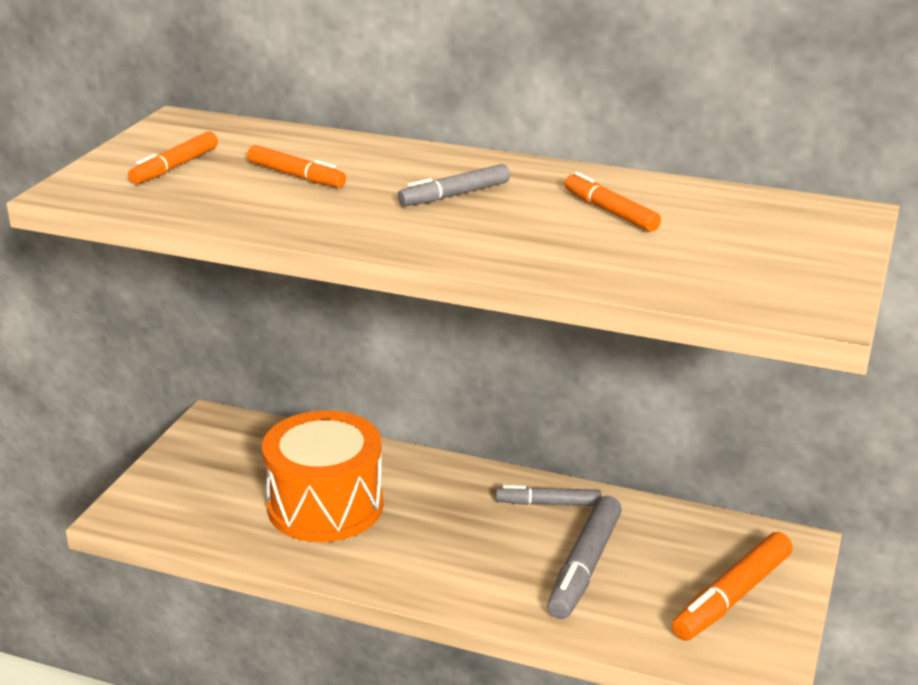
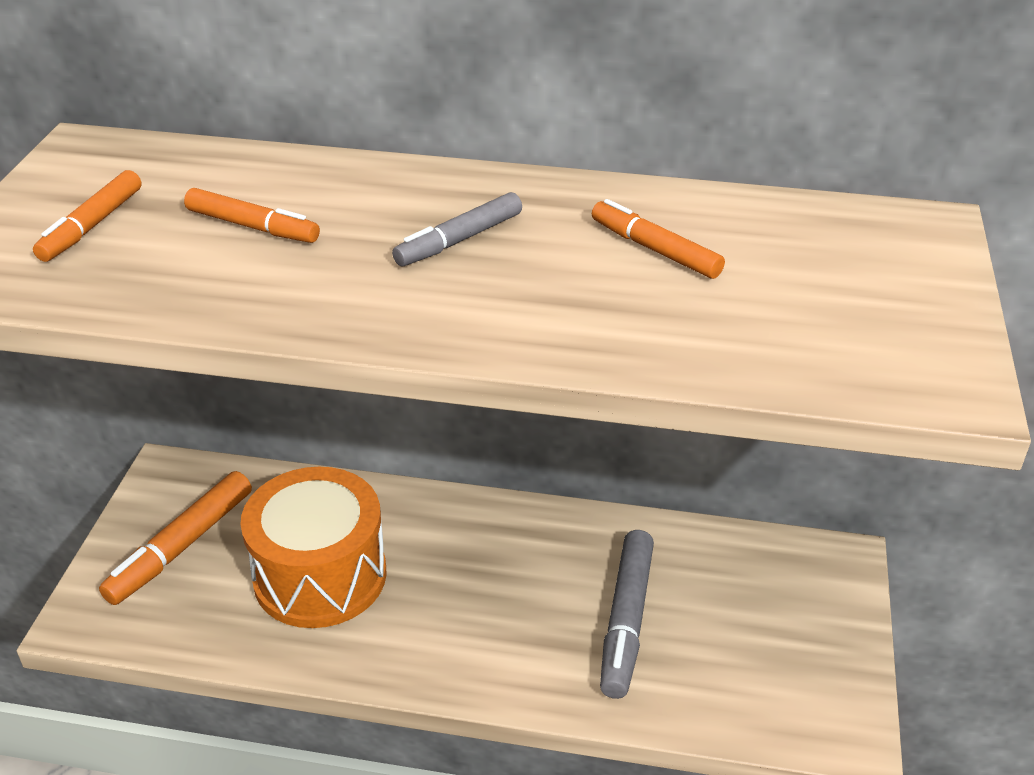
camera: 10 degrees left, 10 degrees up
(548, 504) = (569, 540): grey marker -> none
(732, 597) = (792, 639): orange marker -> orange marker (181, 546)

